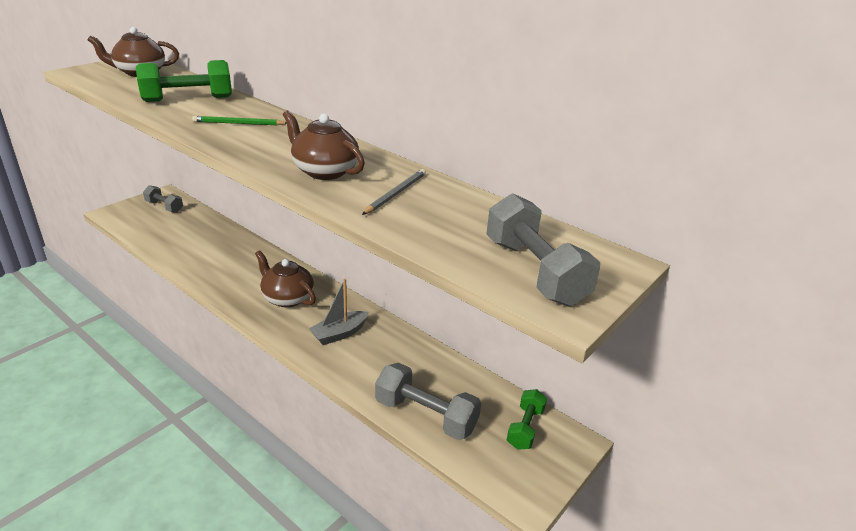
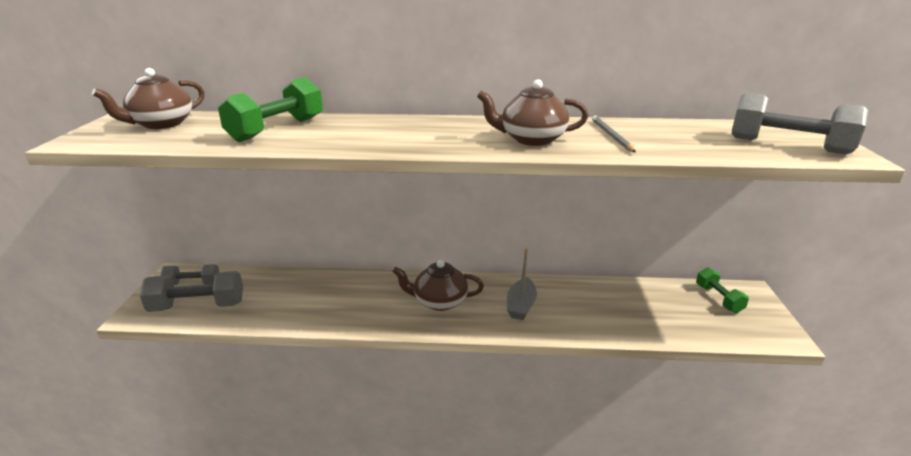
camera: 35 degrees left, 5 degrees down
(238, 123) = (376, 132): green pencil -> none
(426, 415) = (661, 325): grey dumbbell -> grey dumbbell (197, 306)

